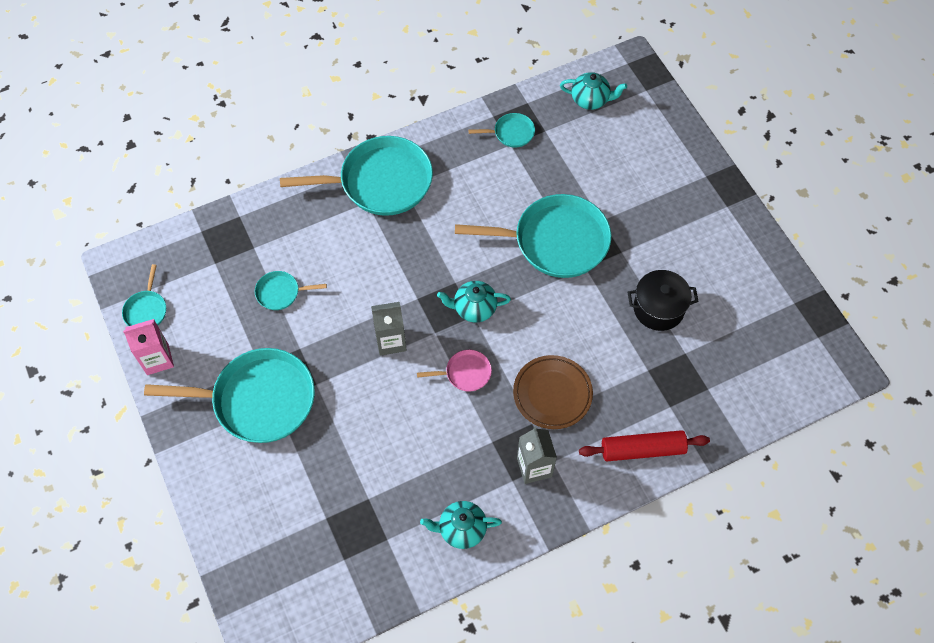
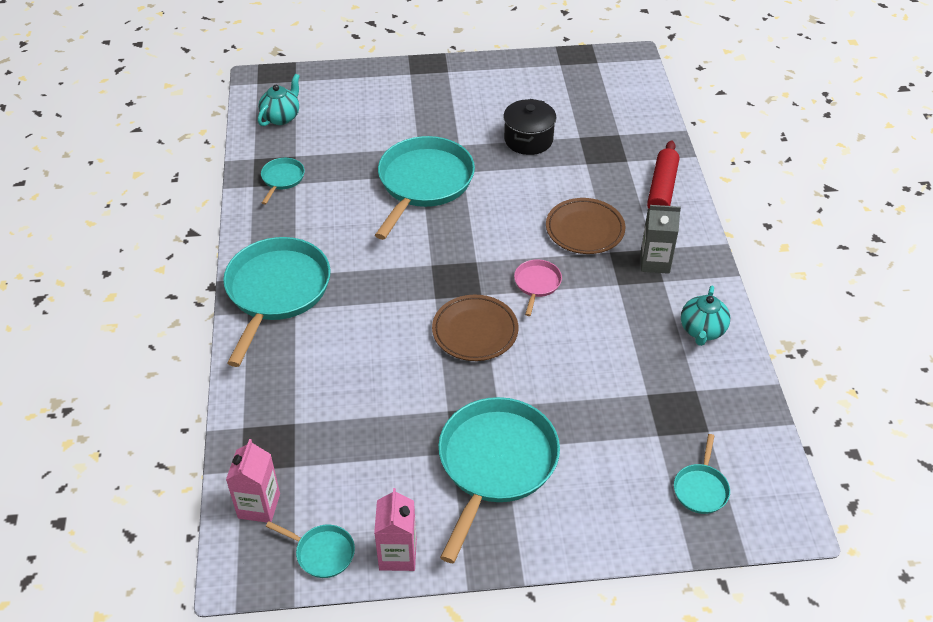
camera: 70 degrees left, 15 degrees down
(174, 255) = (259, 506): none -> pink carton
(280, 293) = (368, 411): turquoise pan -> turquoise pan (701, 488)
(391, 341) = (475, 331): grey carton -> brown plate
(474, 308) = (468, 259): turquoise teapot -> none

